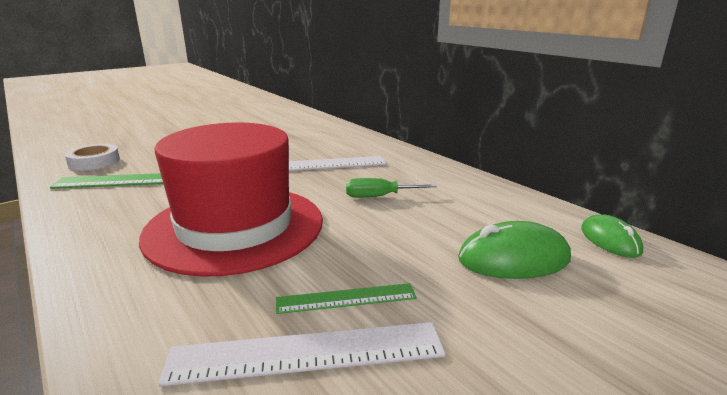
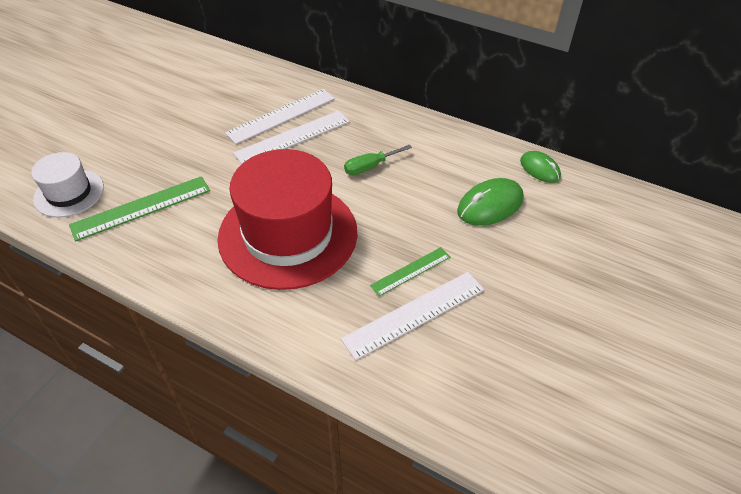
camera: 25 degrees left, 25 degrees up
(94, 162) = (69, 193): white tape -> white hat
(324, 151) = (281, 116): none -> white ruler

